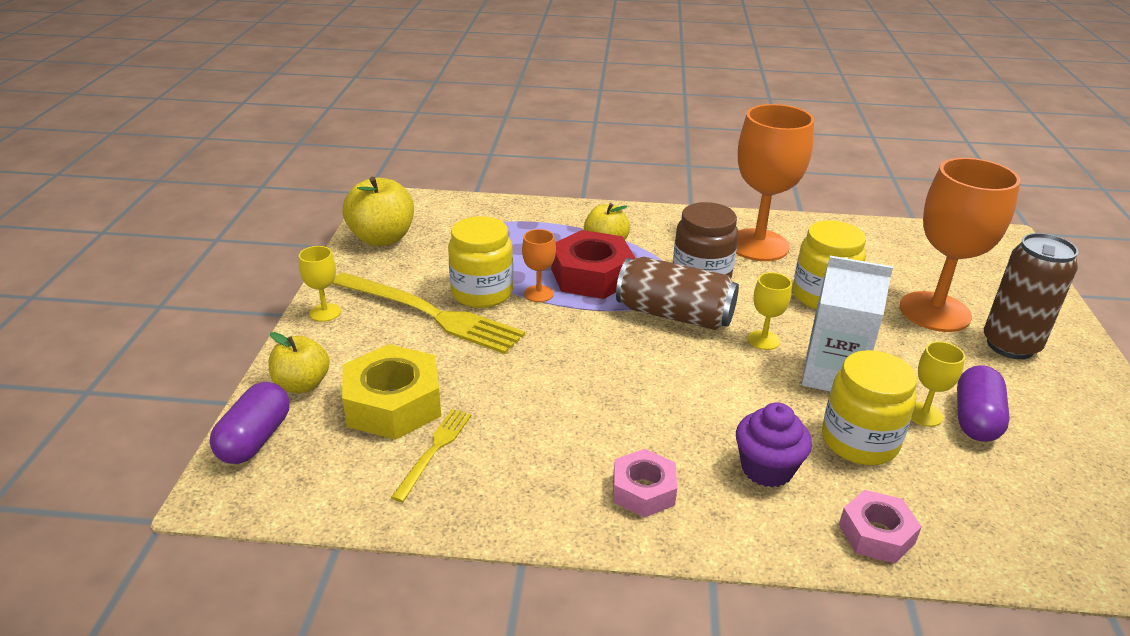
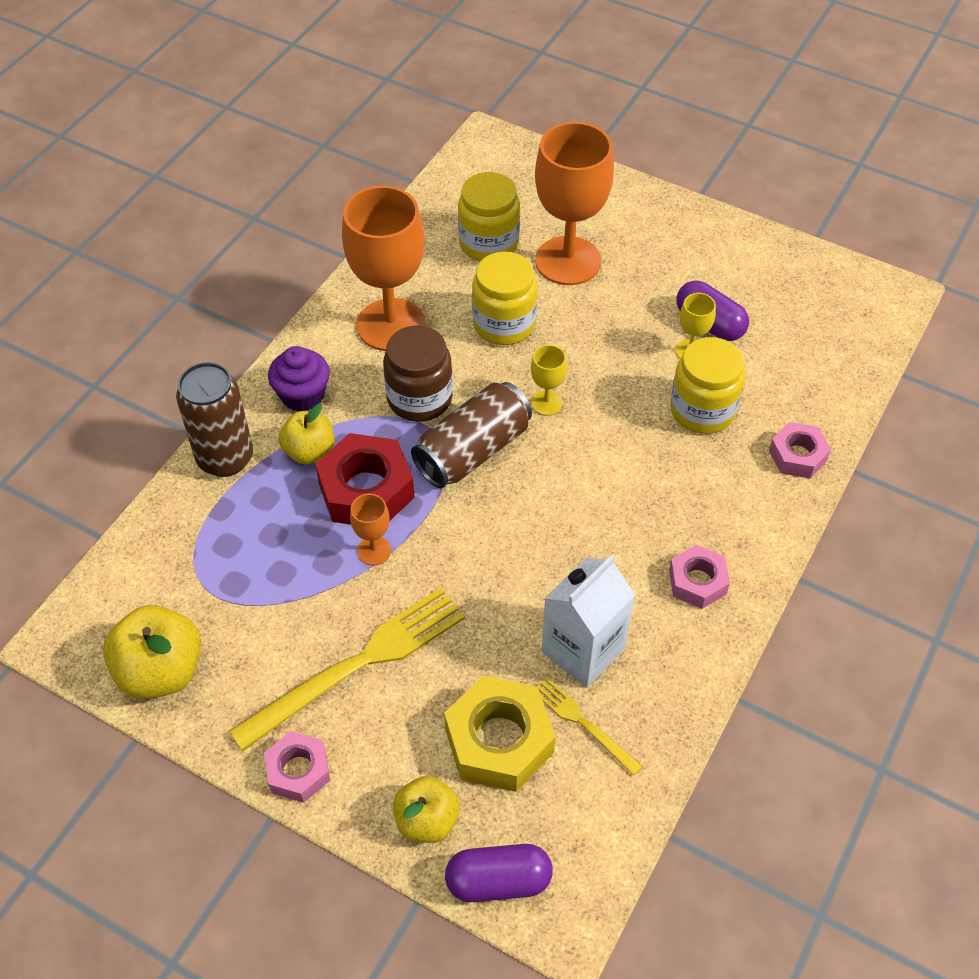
camera: 65 degrees left, 20 degrees up
(255, 439) = (498, 881): purple capsule -> purple capsule turned 45 degrees counterclockwise
(325, 312) = (298, 771): yellow goblet -> pink nut
(482, 293) = (343, 602): yellow jar -> yellow jar (489, 243)
(767, 469) = (707, 486): purple cupcake -> purple cupcake (302, 395)
(832, 375) = (617, 381): white carton -> white carton (583, 650)
(1010, 345) = (636, 243): brown can -> brown can (225, 458)

